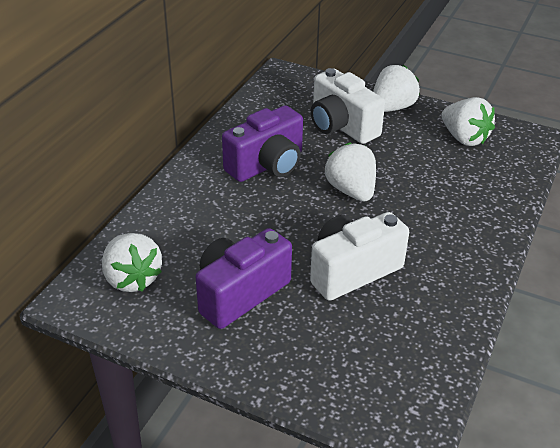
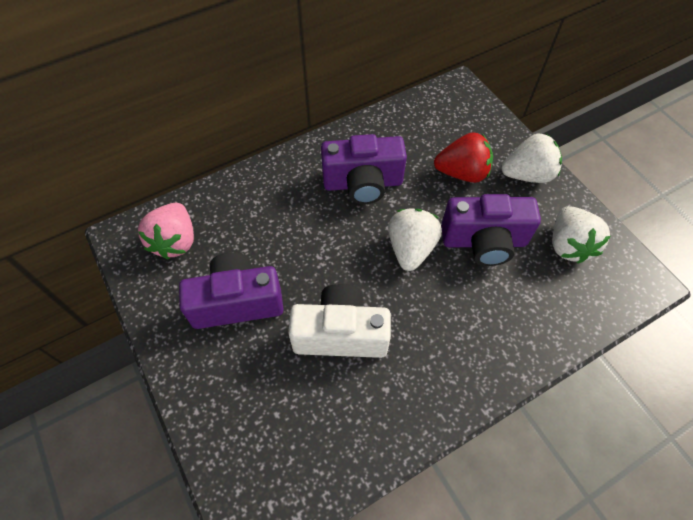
camera: 35 degrees right, 20 degrees up
(132, 279) = (175, 241): white strawberry -> pink strawberry
(341, 126) = (462, 172): white camera -> red strawberry
(402, 162) = (484, 241): none -> purple camera

